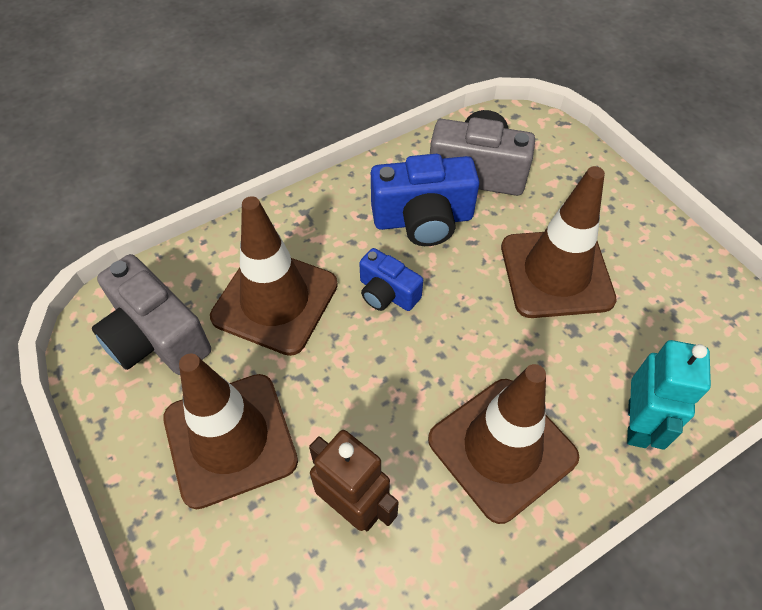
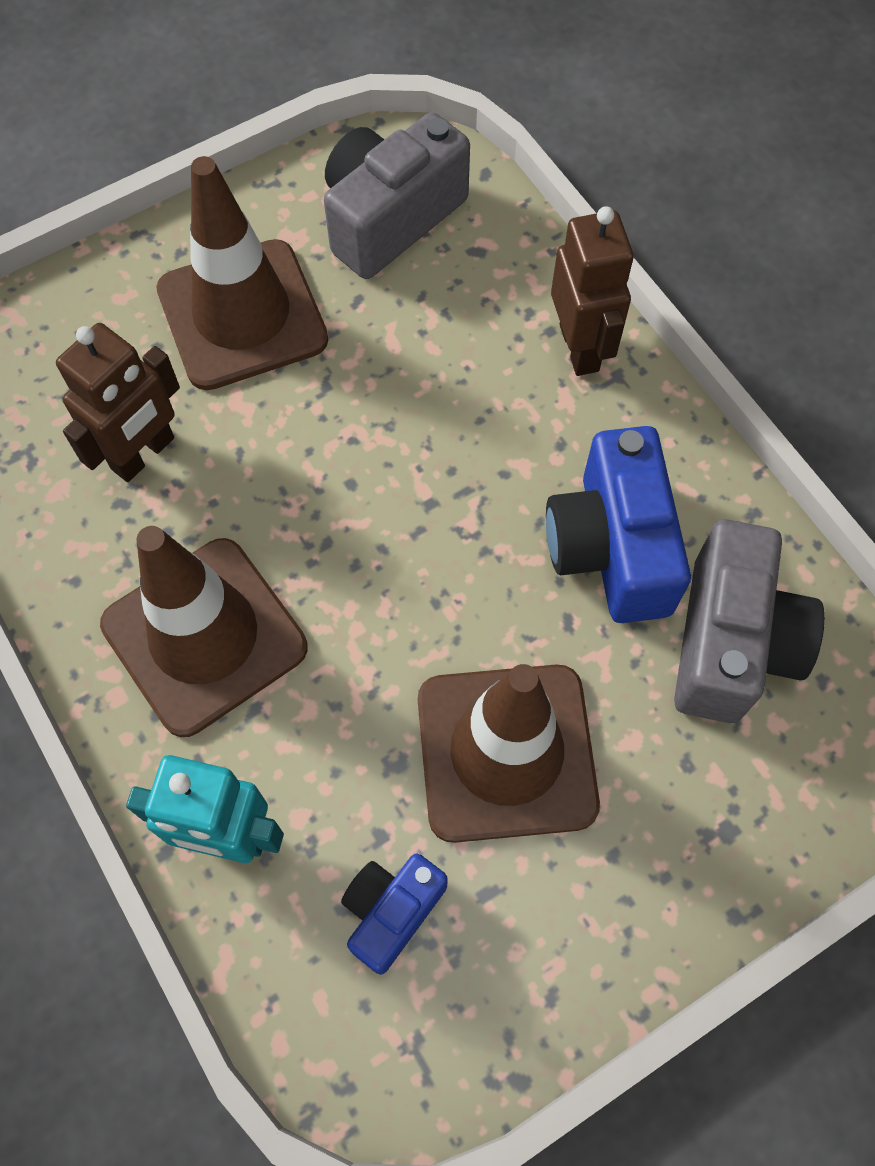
camera: 90 degrees right, 10 degrees up
(275, 301) = (448, 348): brown traffic cone -> none
(282, 229) = (580, 347): none -> brown robot
(387, 293) = (462, 493): blue camera -> blue camera (391, 911)

